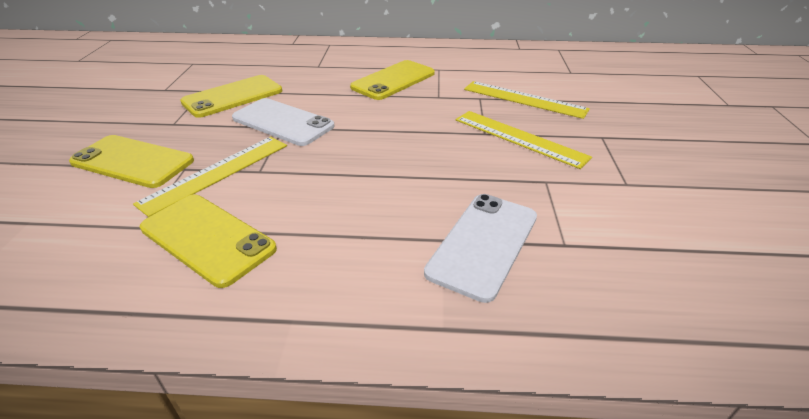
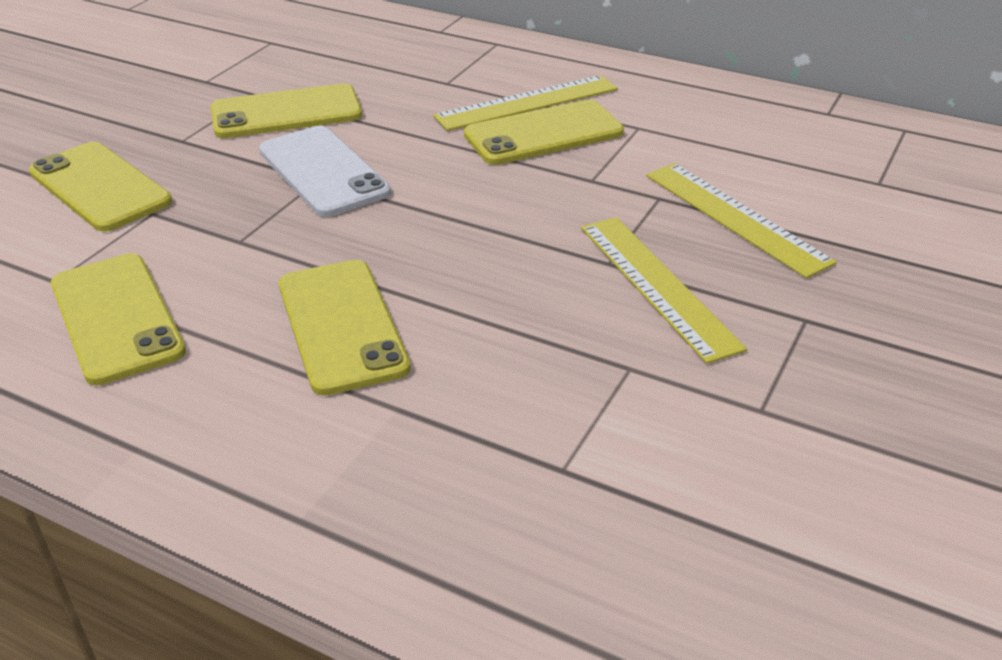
camera: 25 degrees right, 0 degrees up
(217, 173) = (186, 230): yellow ruler -> yellow ruler (527, 103)
(367, 202) = (342, 326): none -> yellow phone
(483, 244) = (446, 431): white phone -> none

